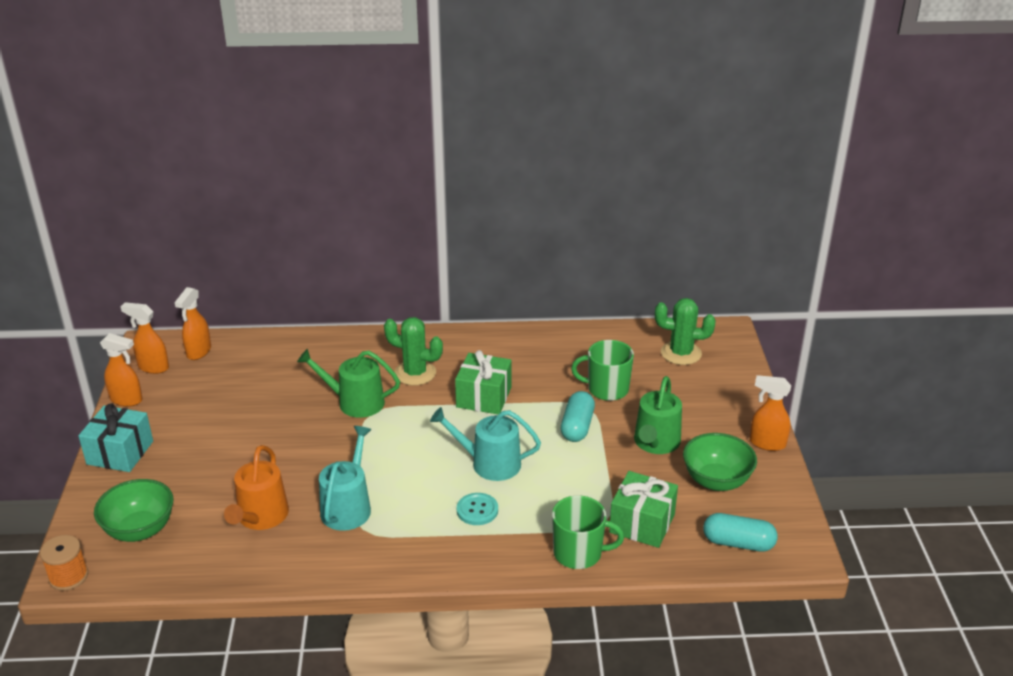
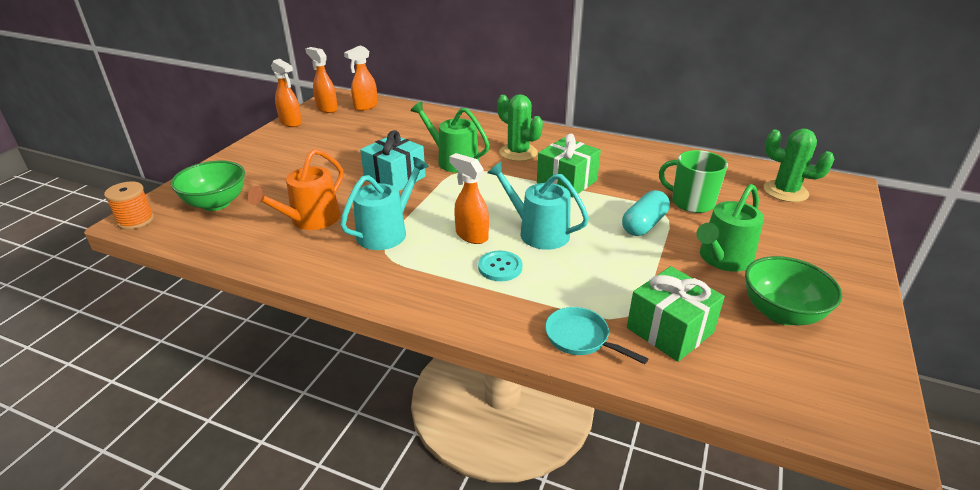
camera: 25 degrees right, 0 degrees up
(120, 453) = (254, 152): turquoise gift -> turquoise gift (395, 178)
(579, 553) = (580, 338): green mug -> turquoise pan
(738, 543) = (785, 388): turquoise capsule -> none
(766, 443) = (860, 293): orange spray bottle -> orange spray bottle (471, 235)

